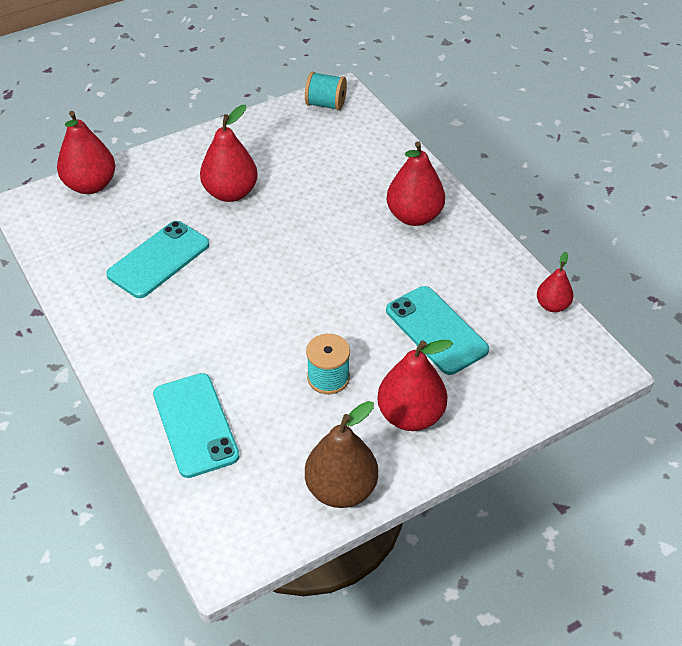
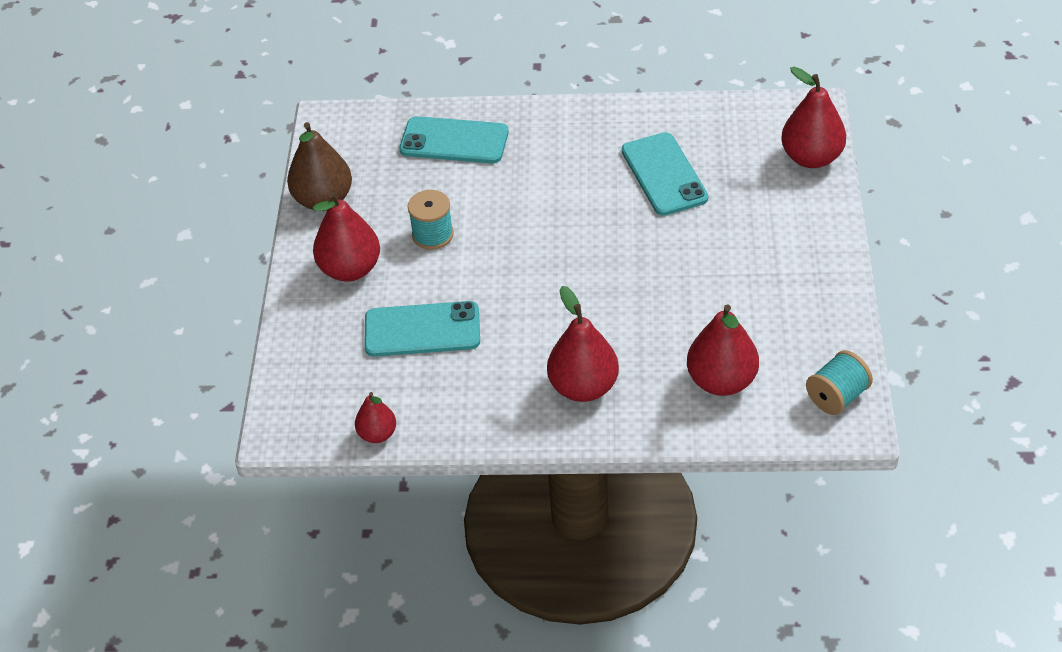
camera: 125 degrees right, 0 degrees up
(230, 193) = (727, 255): red pear -> red pear (721, 381)

